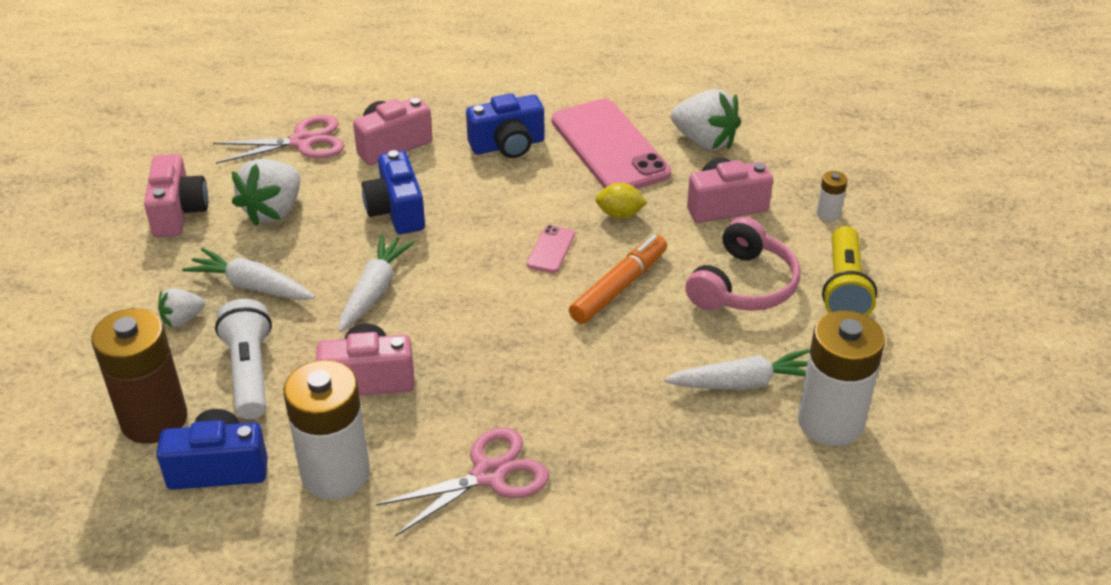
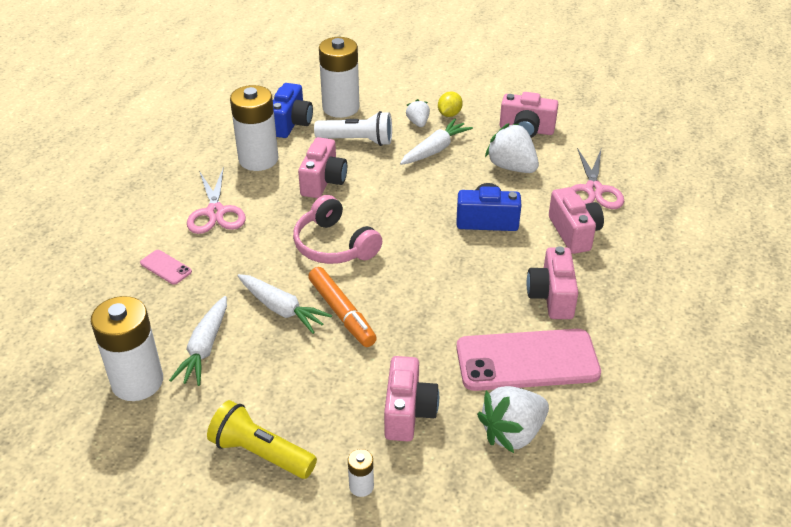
camera: 110 degrees right, 0 degrees up
(154, 419) = (340, 107): brown battery -> white battery
(374, 291) = (403, 196): white carrot -> white carrot (281, 309)
(508, 145) = (551, 296): blue camera -> pink camera
(551, 249) = (404, 288): pink phone -> pink phone (165, 267)
(620, 214) = (428, 339): yellow lemon -> yellow lemon (449, 114)
(743, 285) = (302, 386): pink headphones -> pink headphones (334, 245)

